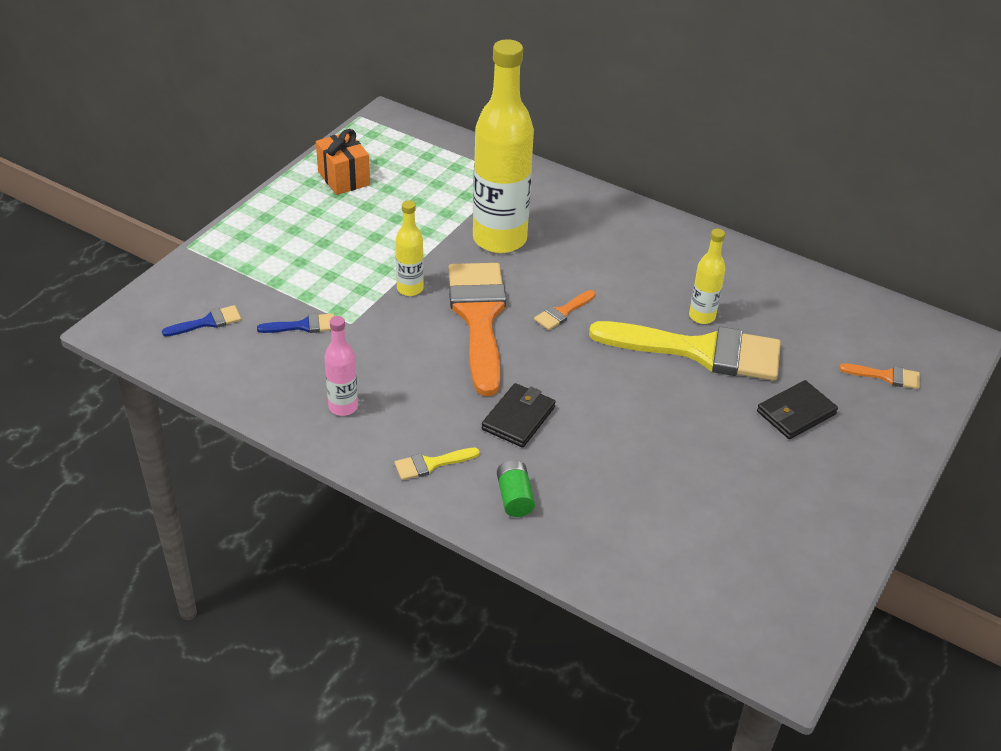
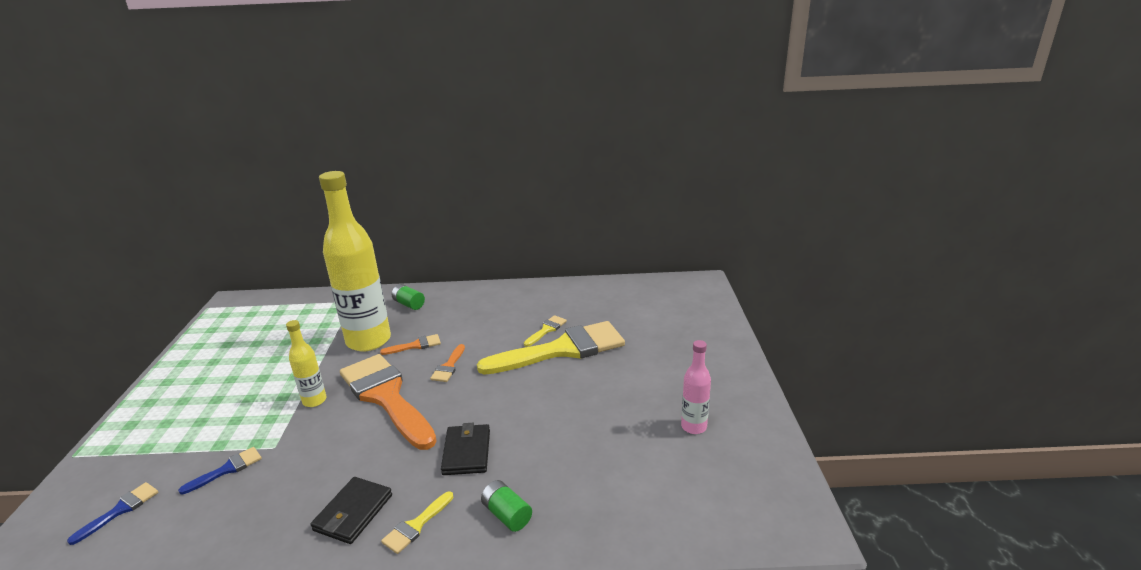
camera: 30 degrees left, 15 degrees down
(343, 178) = (213, 350): orange gift -> none
(343, 407) = (303, 518): pink bottle -> pink bottle (693, 427)
(570, 208) = (409, 304): none -> green battery
(702, 316) = (546, 330): yellow bottle -> yellow brush
(796, 413) = (653, 358): black wallet -> black wallet (353, 513)
(886, 376) = (683, 315): orange brush -> orange brush (415, 345)

